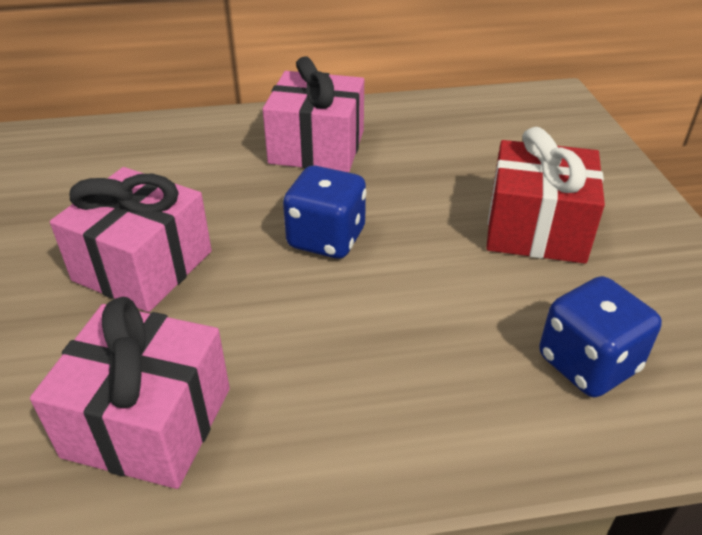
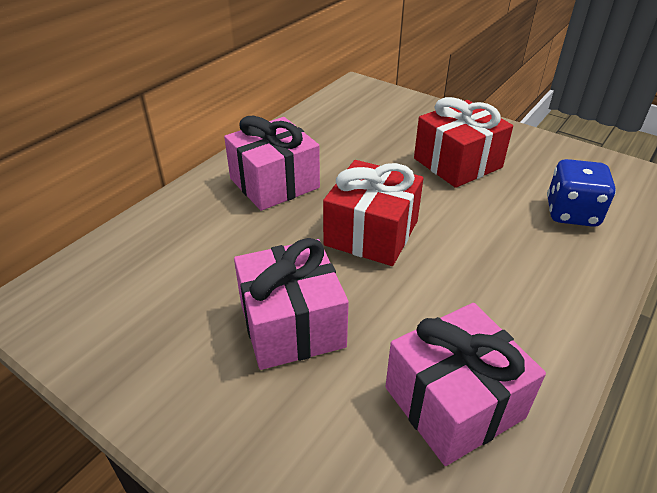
camera: 45 degrees left, 0 degrees up
(326, 239) = (371, 233): blue dice -> red gift

